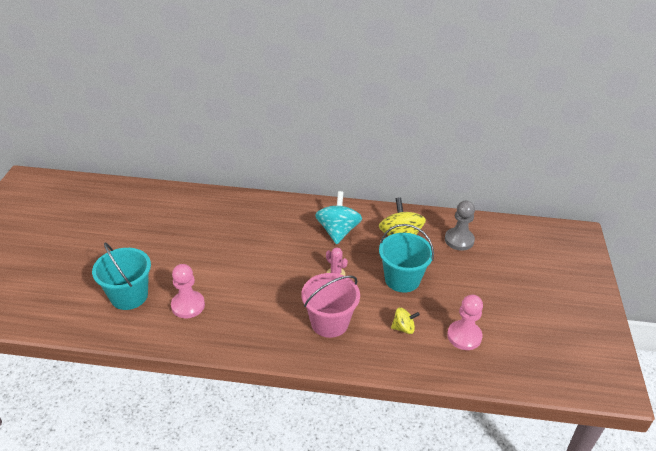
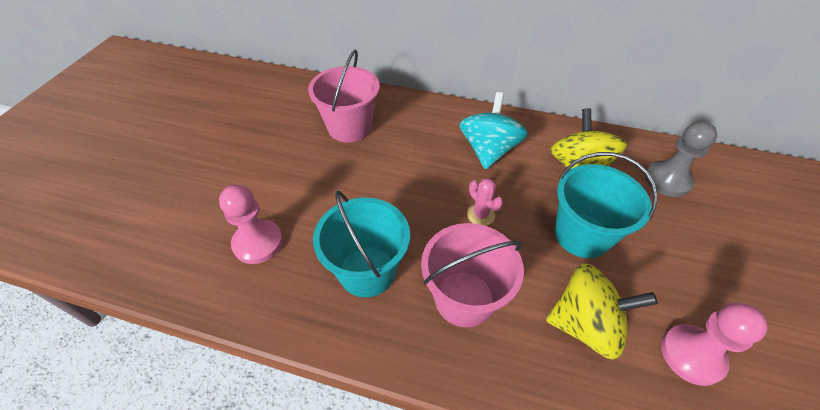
camera: 10 degrees right, 10 degrees up
(129, 296) = (182, 218): turquoise bucket -> turquoise bucket (367, 271)
(234, 224) = (349, 127): none -> pink bucket
(403, 328) = (585, 325): yellow spinning top -> yellow spinning top, size x1.86

